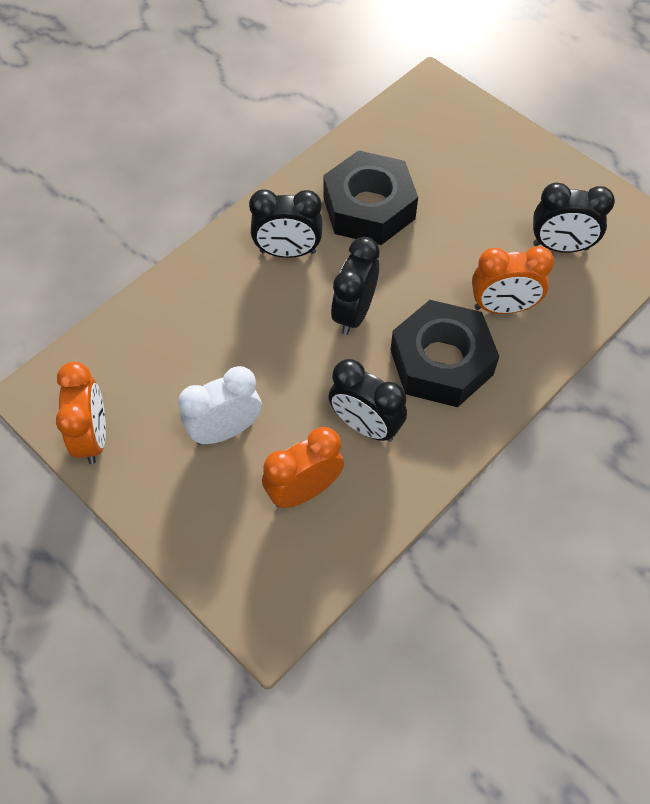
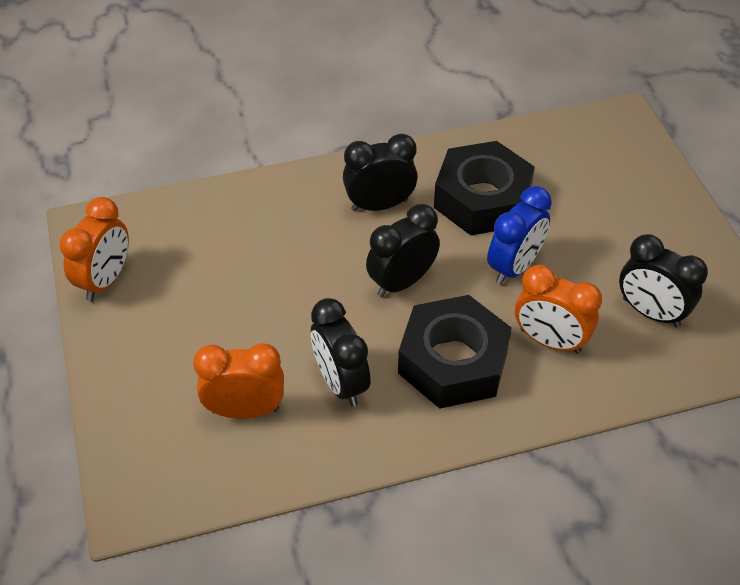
camera: 30 degrees right, 10 degrees down
(225, 430) = (215, 327): white clock -> none
(288, 252) = (379, 205): black clock -> black clock turned 135 degrees clockwise
(434, 257) = (514, 267): none -> blue clock

